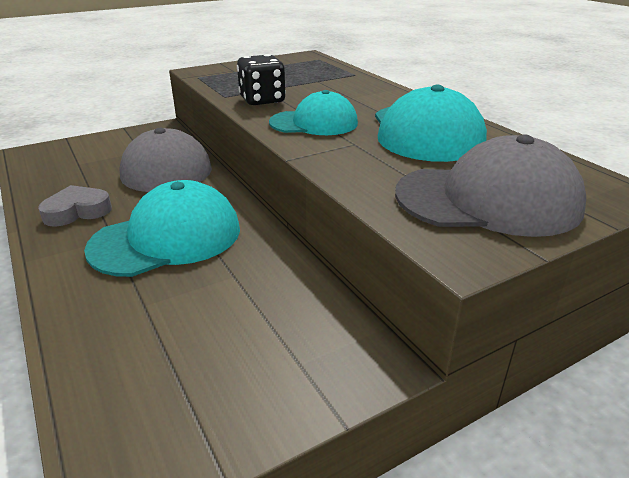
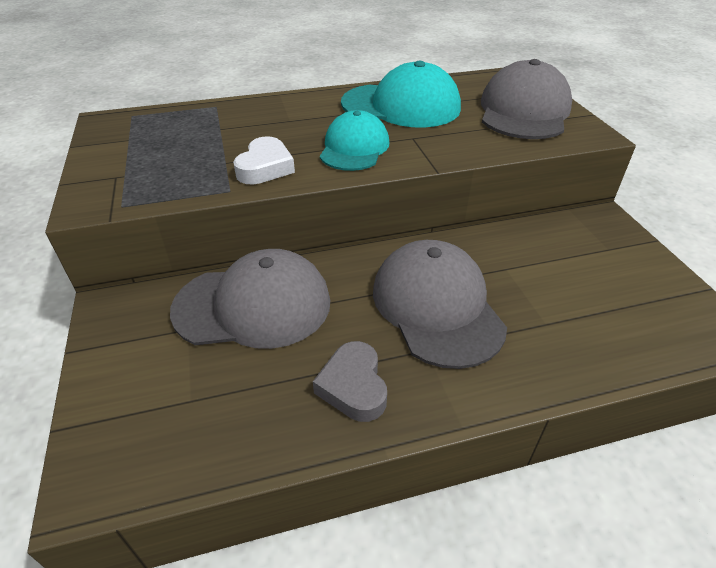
camera: 75 degrees left, 10 degrees up
(167, 238) = (437, 306): turquoise cap -> grey cap
(262, 100) = (265, 167): black dice -> white heart

